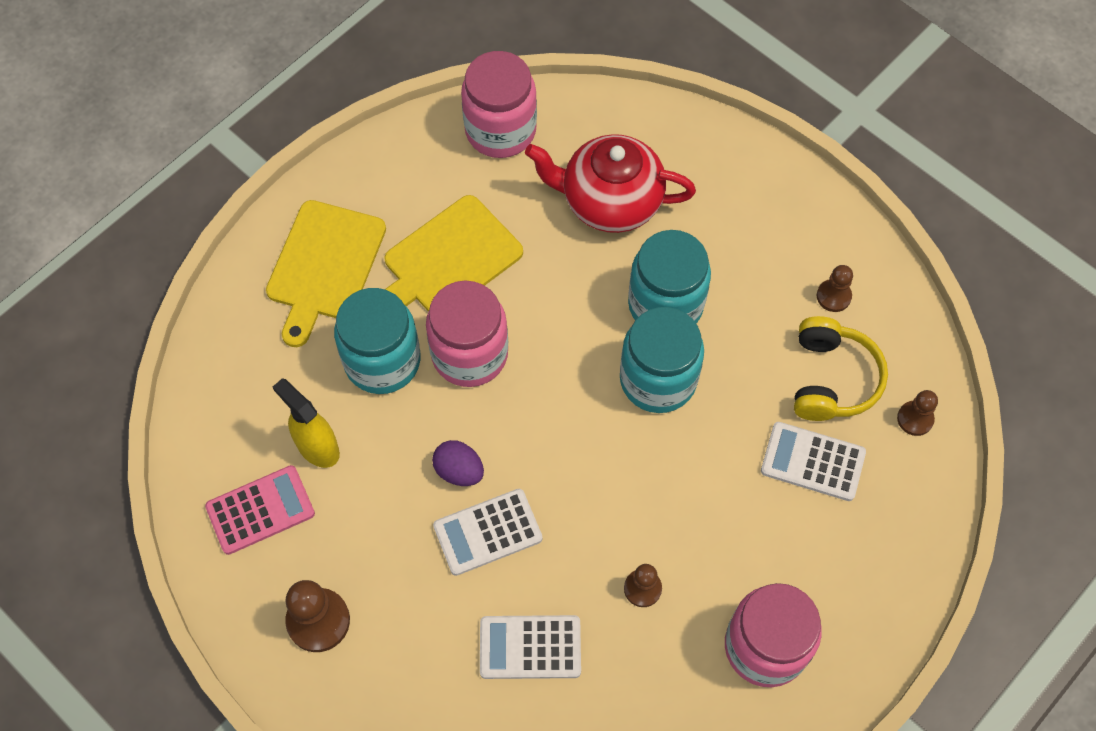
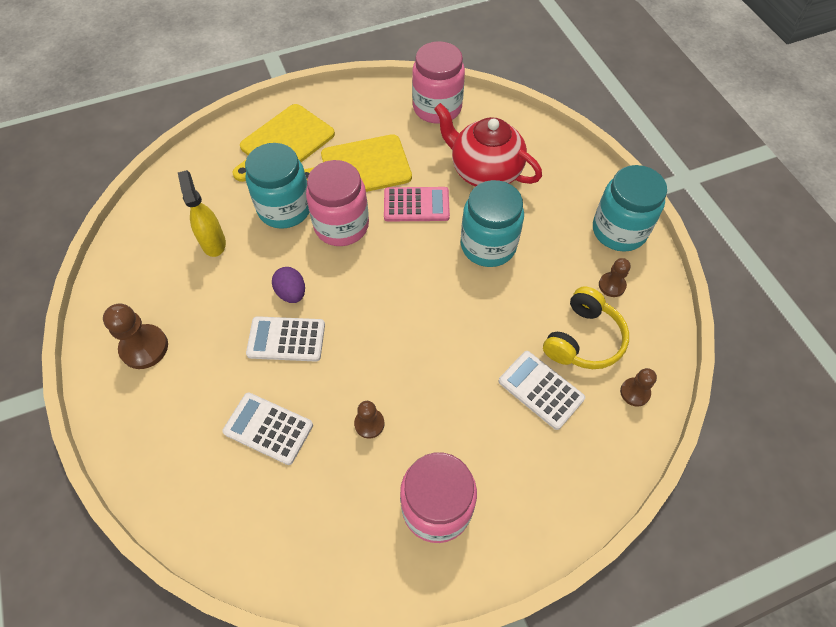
camera: 25 degrees right, 5 degrees down
(260, 510) = (155, 265): pink calculator -> pink calculator (416, 205)
(658, 379) = (457, 290): turquoise jar -> turquoise jar (619, 230)

